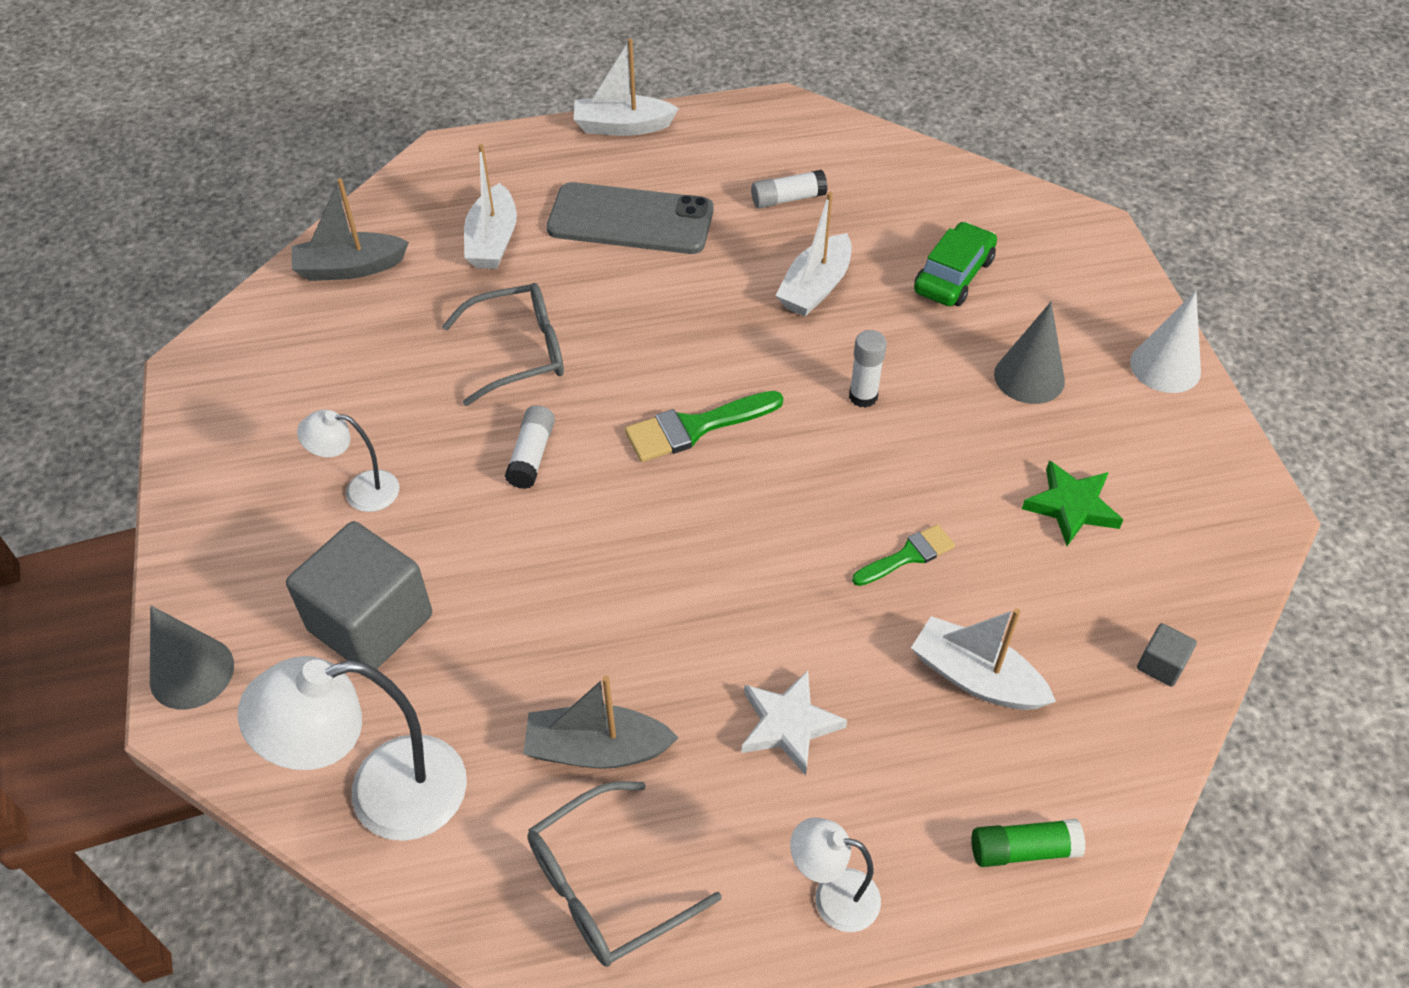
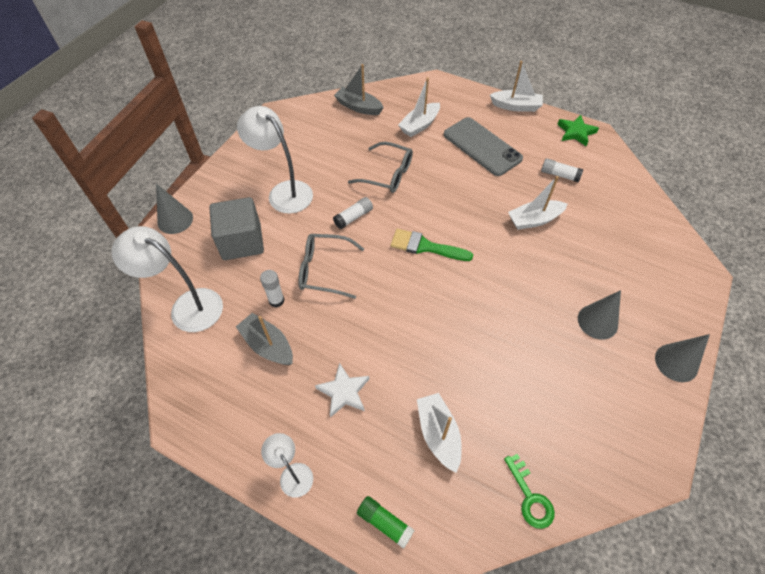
camera: 40 degrees right, 5 degrees up
(360, 491) = (284, 192): white lamp -> white lamp, size x1.84
(606, 887) = (221, 399): grey glasses -> grey glasses (324, 270)
(622, 126) = (516, 106): white boat -> white boat turned 150 degrees clockwise
(863, 396) = (509, 279): white glue stick -> white glue stick (276, 300)
(908, 555) = (461, 360): green brush -> none
(953, 275) = (606, 253): green car -> none
(1071, 506) = (559, 393): green star -> green star (576, 132)
(1161, 665) = (530, 497): grey cube -> green key
(1165, 367) = (676, 362): white cone -> grey cone

